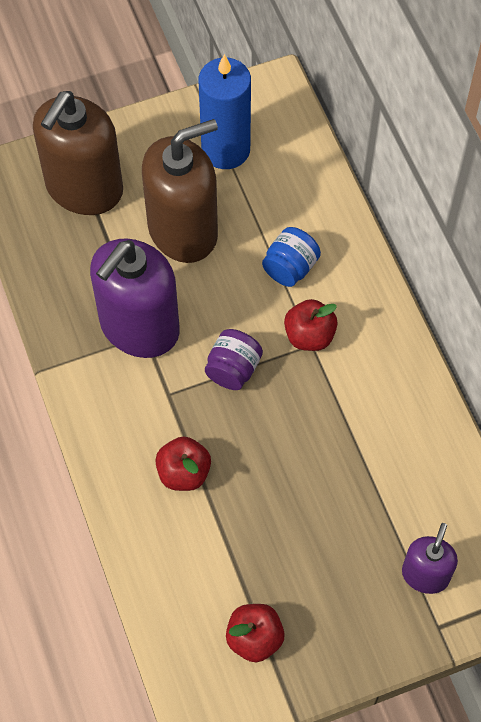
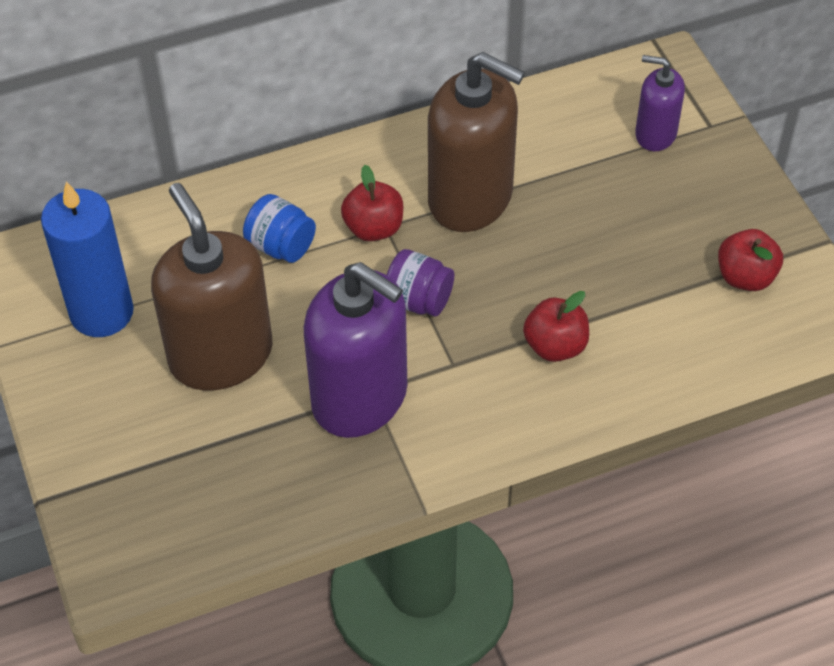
camera: 90 degrees left, 10 degrees down
(84, 188) = (146, 469): brown soap dispenser -> brown soap dispenser (470, 198)

